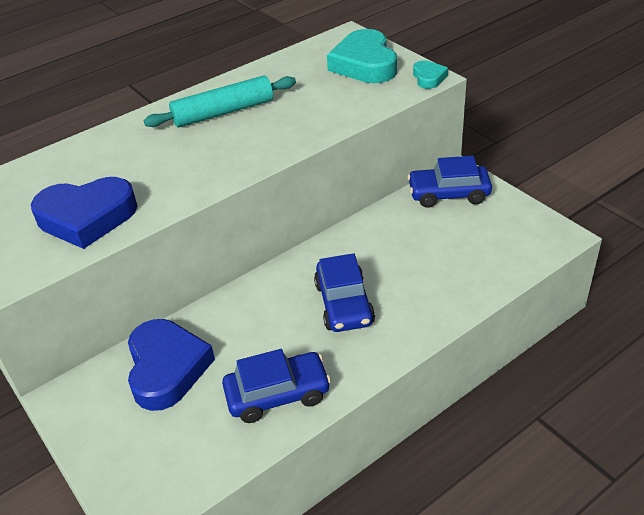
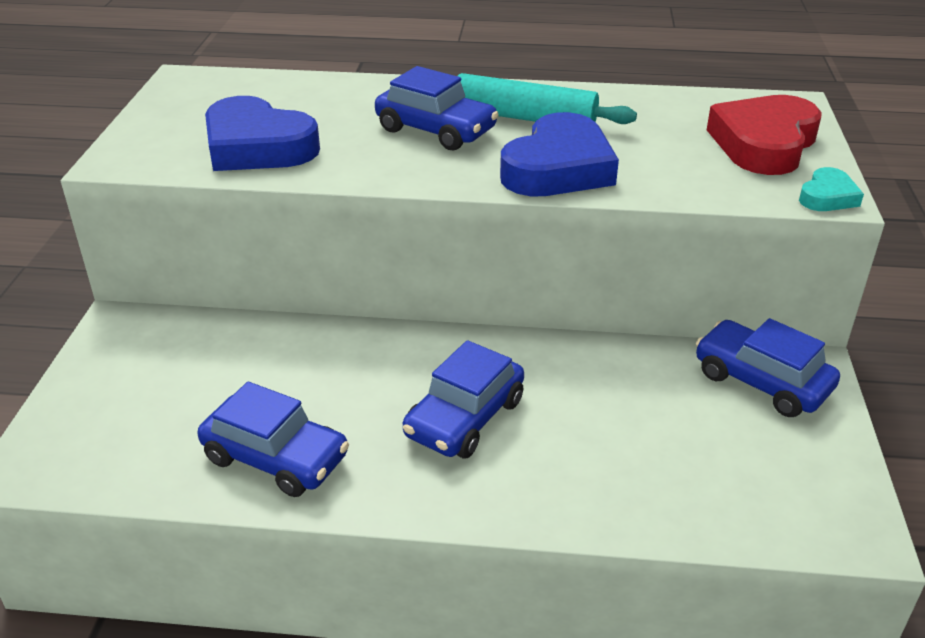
camera: 40 degrees right, 5 degrees down
(167, 368) = (223, 358): blue heart -> blue heart (558, 168)
(184, 146) = (436, 130): none -> blue car
(364, 64) = (764, 144): turquoise heart -> red heart

